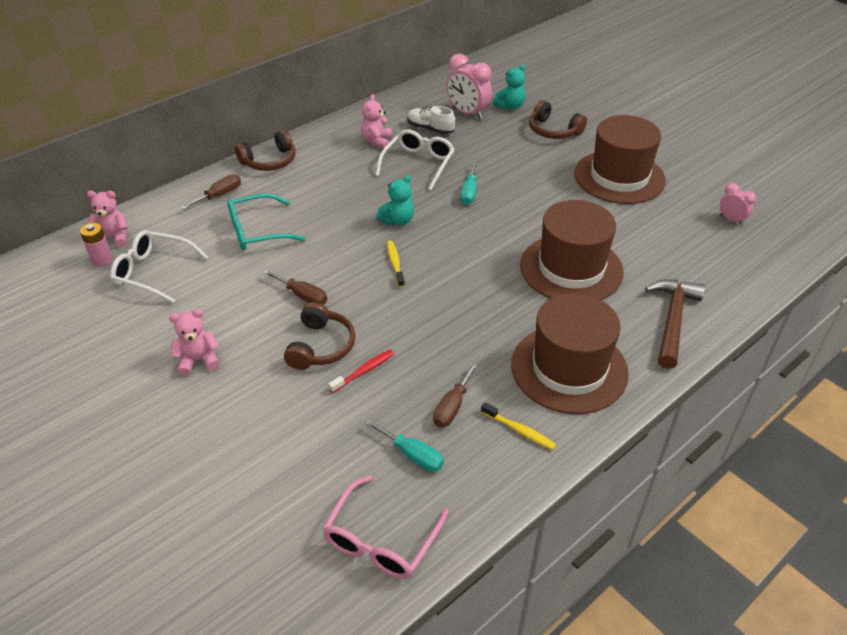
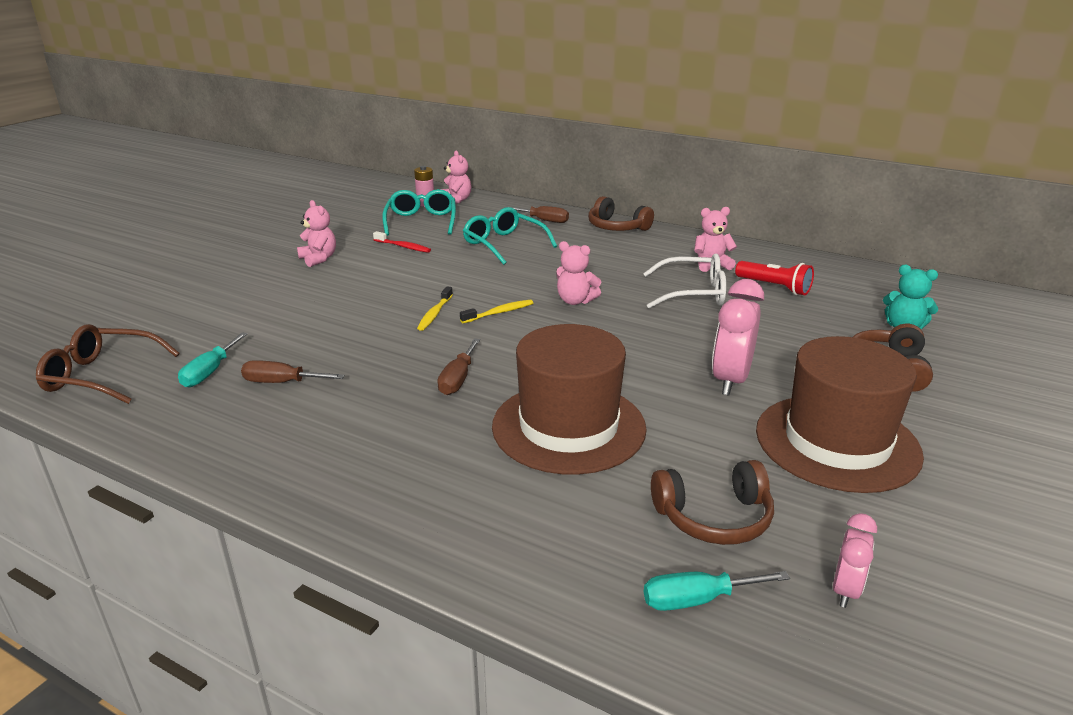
camera: 70 degrees right, 15 degrees down
(153, 272) = (421, 221): white glasses -> turquoise glasses
(303, 296) = (422, 280): brown screwdriver -> brown screwdriver (458, 379)
(321, 346) = (353, 302): brown headphones -> brown headphones (714, 517)
(364, 371) = (324, 327): red toothbrush -> red toothbrush (403, 247)
(381, 540) = (101, 375): pink glasses -> brown glasses
(397, 220) = (575, 301): turquoise teddy bear -> pink teddy bear
(430, 129) = (774, 287): white shoe -> red flashlight
(467, 113) = (842, 303): pink clock -> pink clock (730, 381)
(469, 192) = (669, 331): turquoise screwdriver -> turquoise screwdriver (697, 600)
(519, 430) = (249, 430): yellow toothbrush -> yellow toothbrush (434, 314)
(569, 368) = (364, 451): brown hat -> none
(672, 320) = (504, 537): brown hammer -> none

